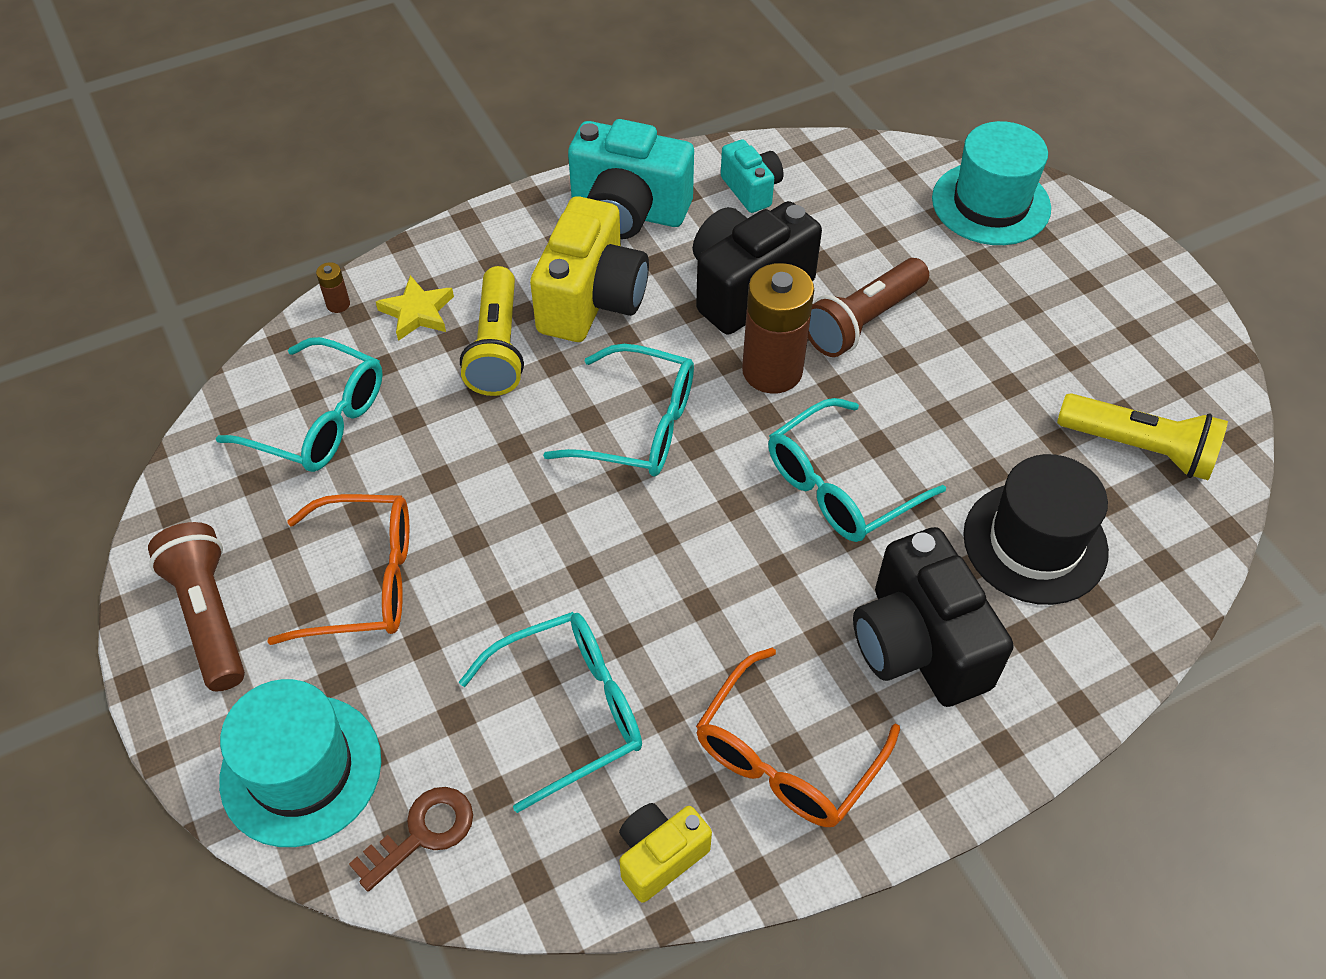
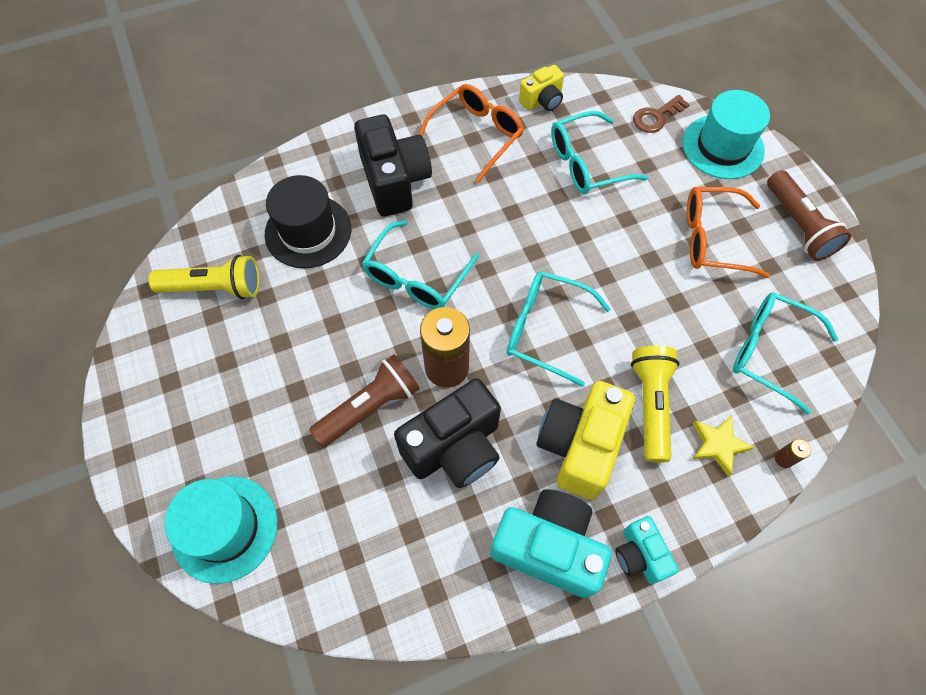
camera: 175 degrees left, 10 degrees up
(751, 189) = (434, 566): turquoise camera -> turquoise camera (639, 555)
(840, 485) = (416, 276): turquoise glasses -> turquoise glasses turned 150 degrees clockwise
(1139, 448) = (214, 287): yellow flashlight -> yellow flashlight turned 150 degrees clockwise

